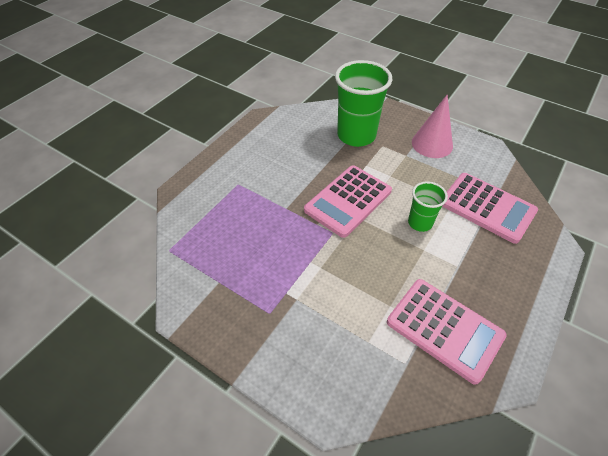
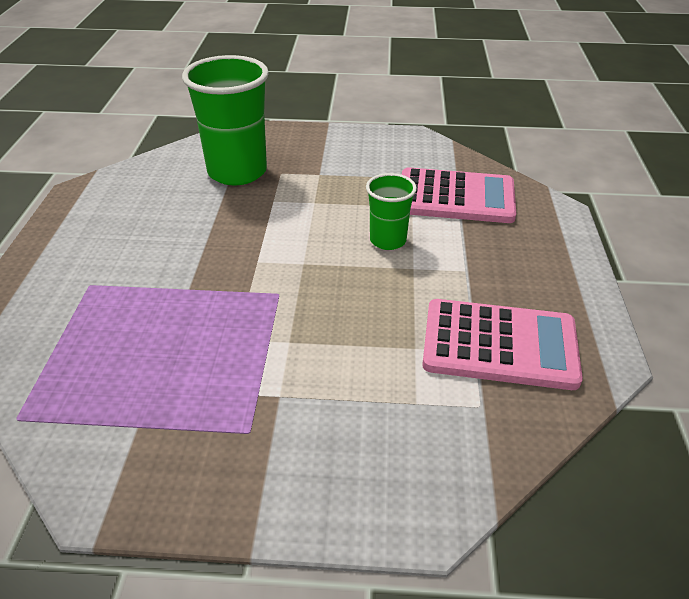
camera: 30 degrees left, 10 degrees down
(348, 201) = (275, 249): pink calculator -> none
(432, 144) = (344, 152): pink cone -> none

